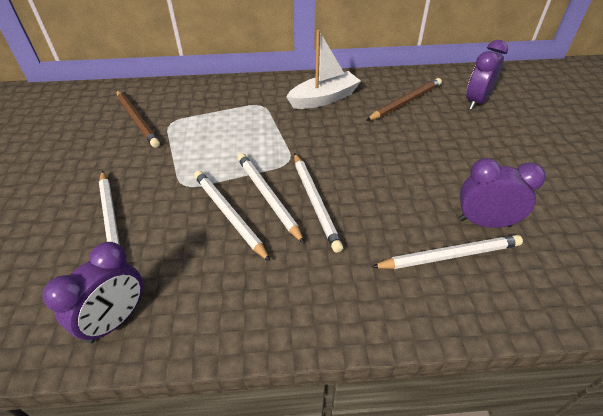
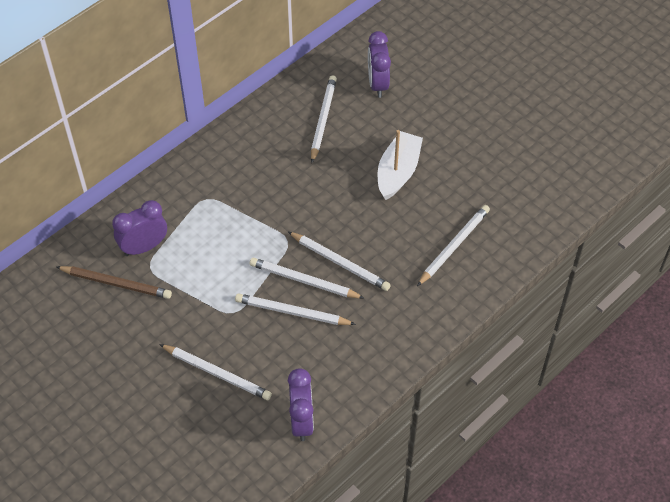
camera: 40 degrees left, 10 degrees up
(324, 99) = (252, 157): white boat -> white boat (398, 172)
(405, 102) = (323, 119): brown pencil -> white pencil
(484, 222) = (458, 206): purple clock -> purple clock (144, 247)

